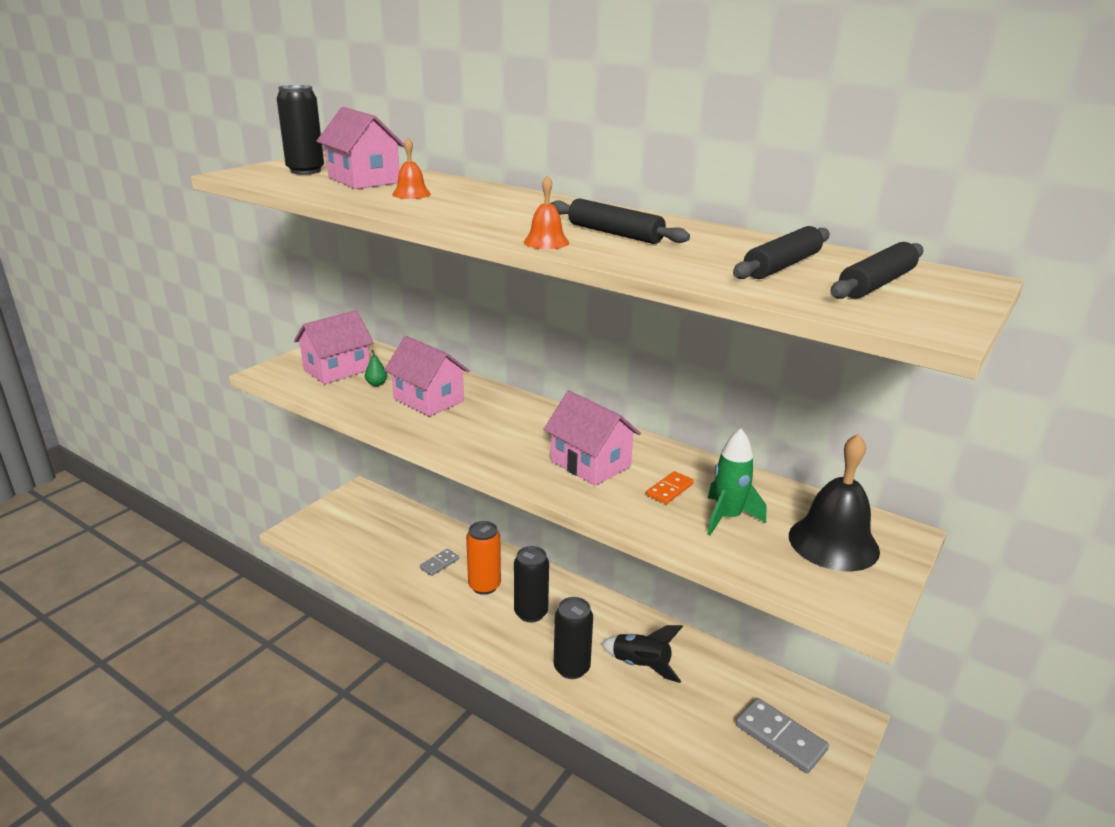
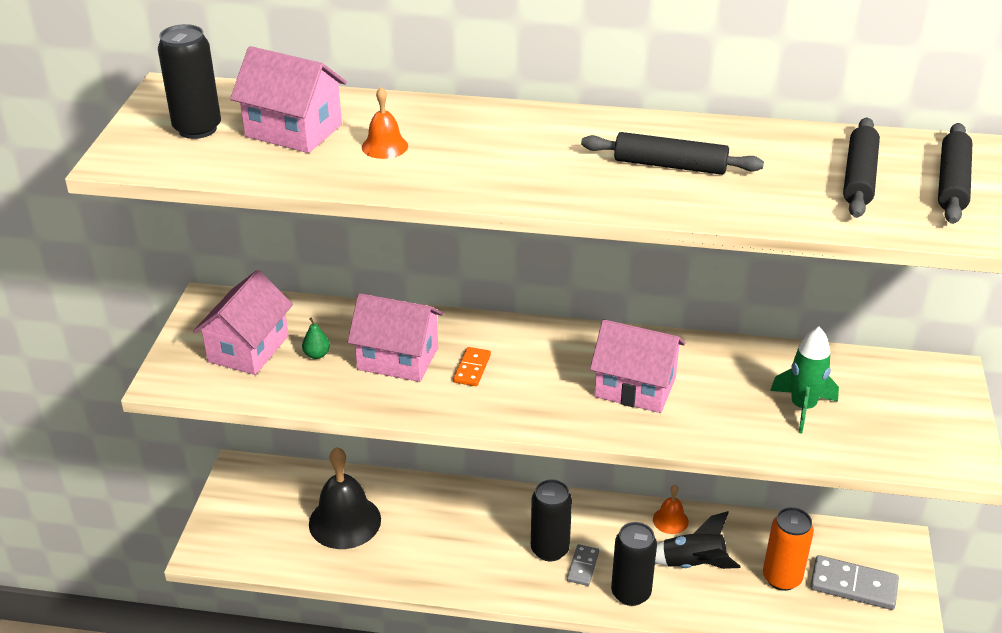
camera: 25 degrees left, 10 degrees up
(439, 564) = (410, 529): grey domino -> grey domino (583, 566)
(484, 586) = (479, 537): orange can -> orange can (782, 578)
(546, 242) = (624, 201): orange bell -> orange bell (670, 520)
(669, 490) = (730, 393): orange domino -> orange domino (472, 368)
(833, 543) = (904, 403): black bell -> black bell (345, 521)

